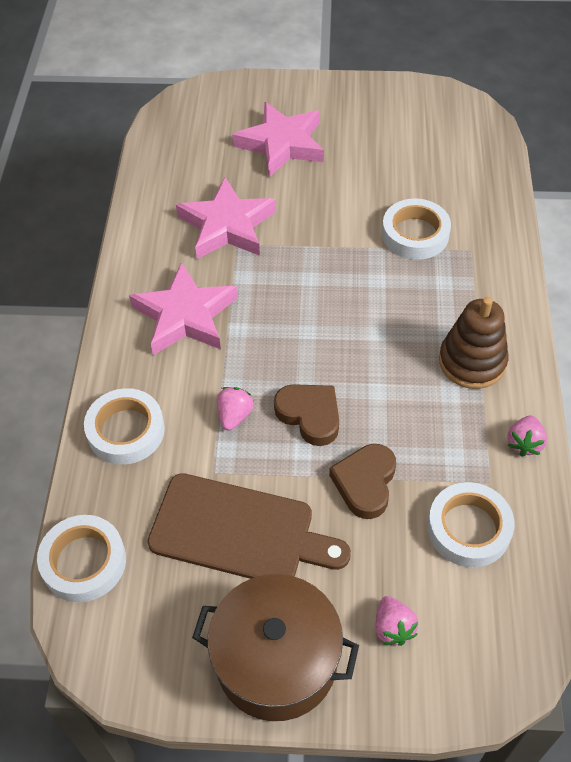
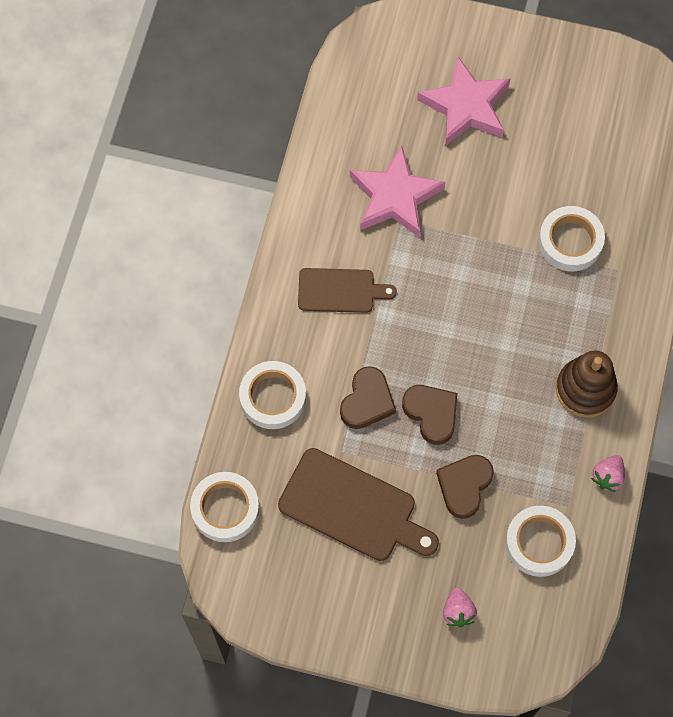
camera: 10 degrees right, 15 degrees up
(185, 316) = (340, 291): pink star -> brown cutting board
(234, 415) = (367, 401): pink strawberry -> brown heart
(276, 660) = (363, 618): brown pot -> none

